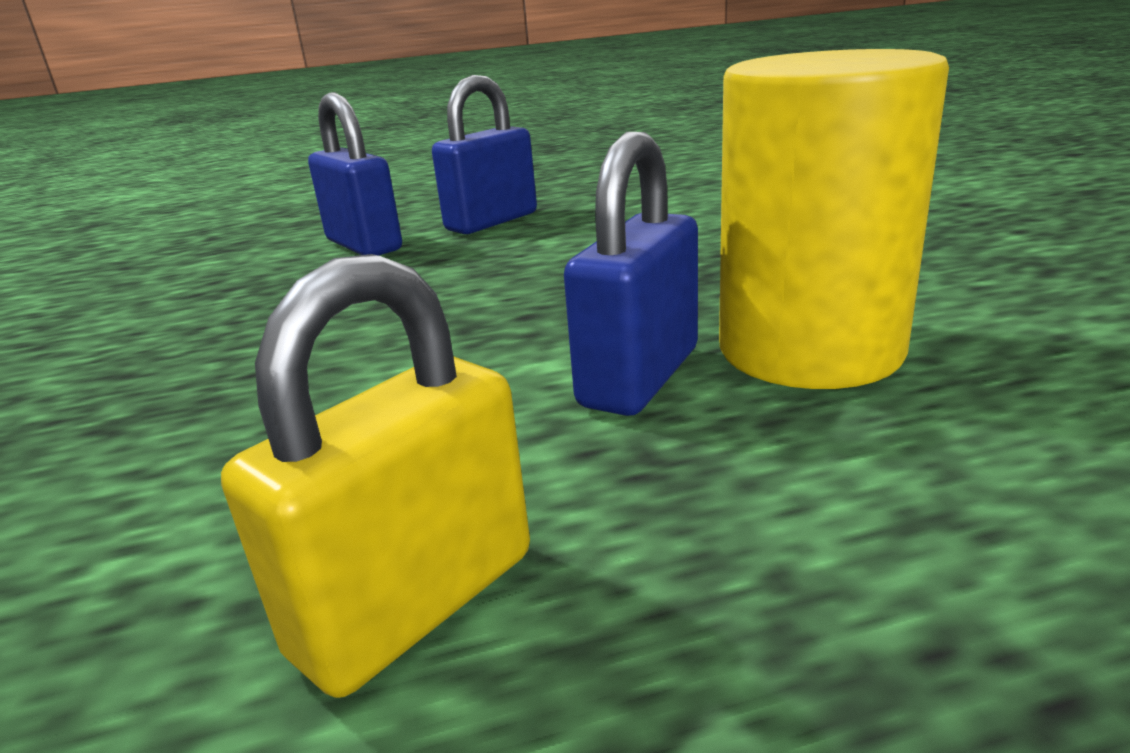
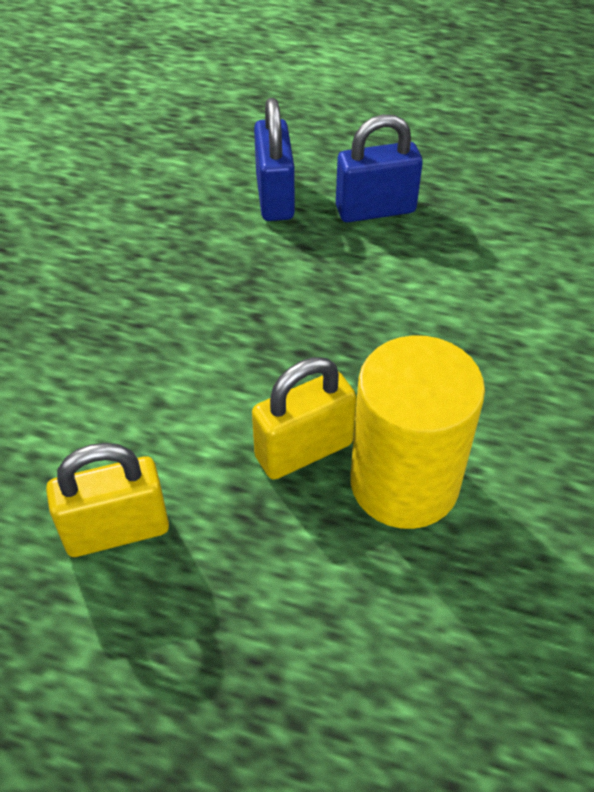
camera: 30 degrees right, 25 degrees up
(639, 377) = (304, 450): blue padlock -> yellow padlock

